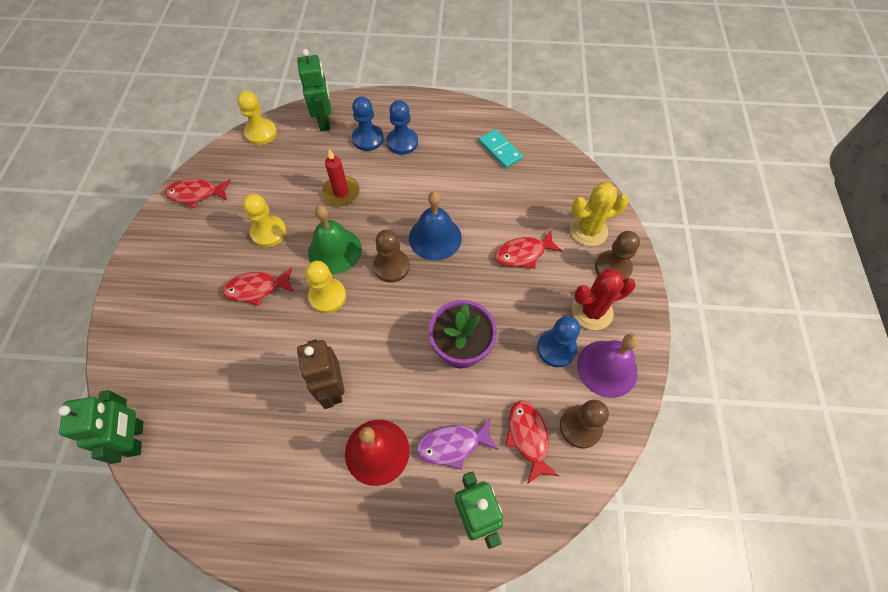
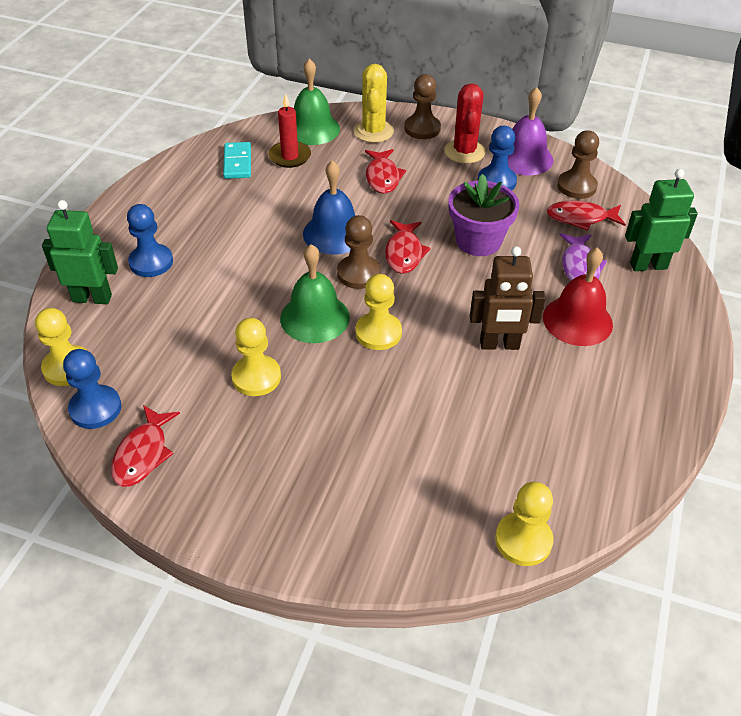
camera: 75 degrees left, 15 degrees down
(136, 438) = (523, 540): green robot -> yellow pawn
(257, 288) = (341, 398): red fish -> red fish (404, 253)
(341, 192) = (227, 299): red candle -> red candle (290, 156)
(402, 142) = (177, 234): blue pawn -> blue pawn (95, 408)
(500, 150) = (237, 163): turquoise domino -> turquoise domino turned 75 degrees counterclockwise
(570, 185) = (312, 129): none -> green bell

